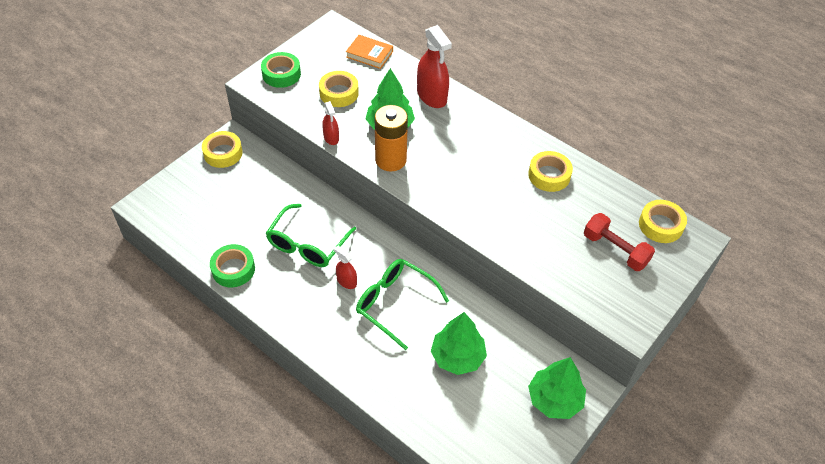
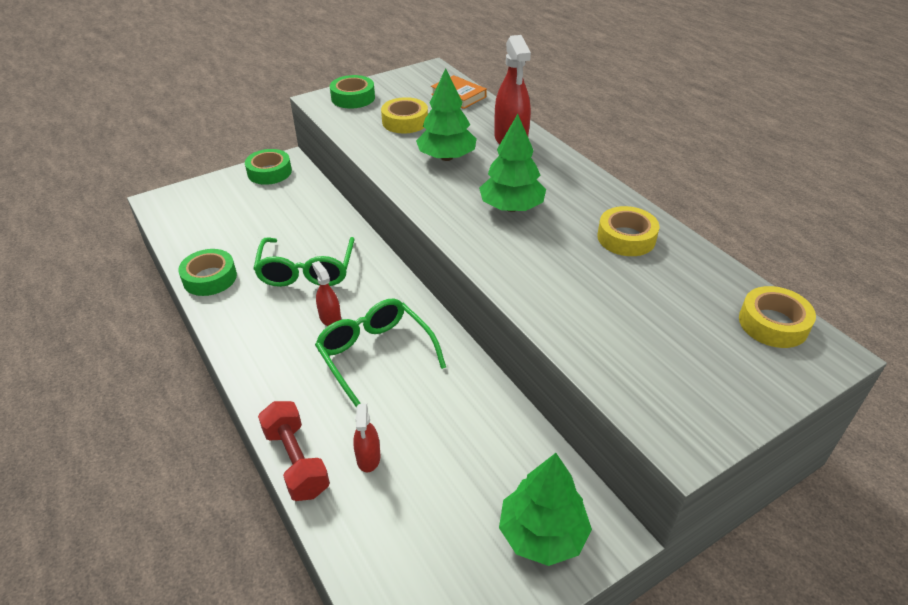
camera: 20 degrees right, 10 degrees down
(223, 153) = (269, 172): yellow tape -> green tape
(307, 245) = (306, 271): green glasses -> green glasses turned 45 degrees counterclockwise
(331, 138) = (372, 157): red spray bottle -> red spray bottle (368, 457)
(391, 160) = (429, 188): orange battery -> none
(457, 357) = (426, 438): green tree -> green tree (511, 207)
(615, 250) = (692, 339): red dumbbell -> red dumbbell (296, 461)

